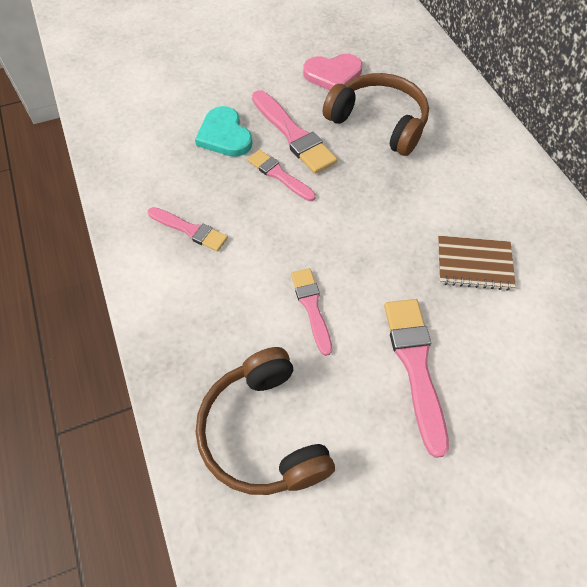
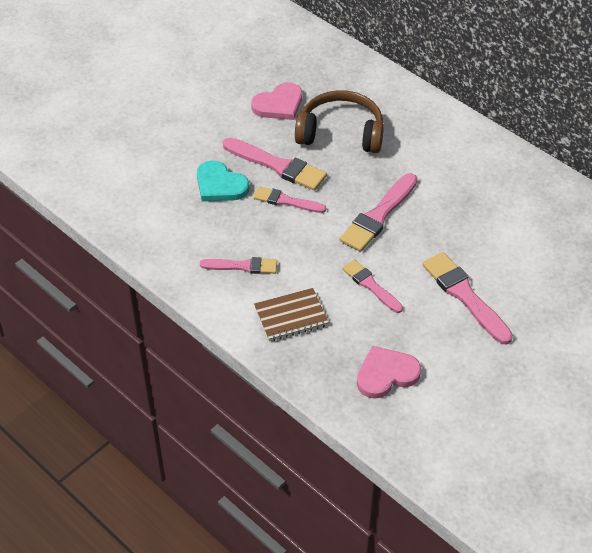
camera: 25 degrees left, 10 degrees down
(263, 432) = (386, 374): brown headphones -> pink heart
(367, 227) = (378, 216): none -> pink brush
(474, 264) = (470, 215): brown notebook -> brown notebook (291, 316)

